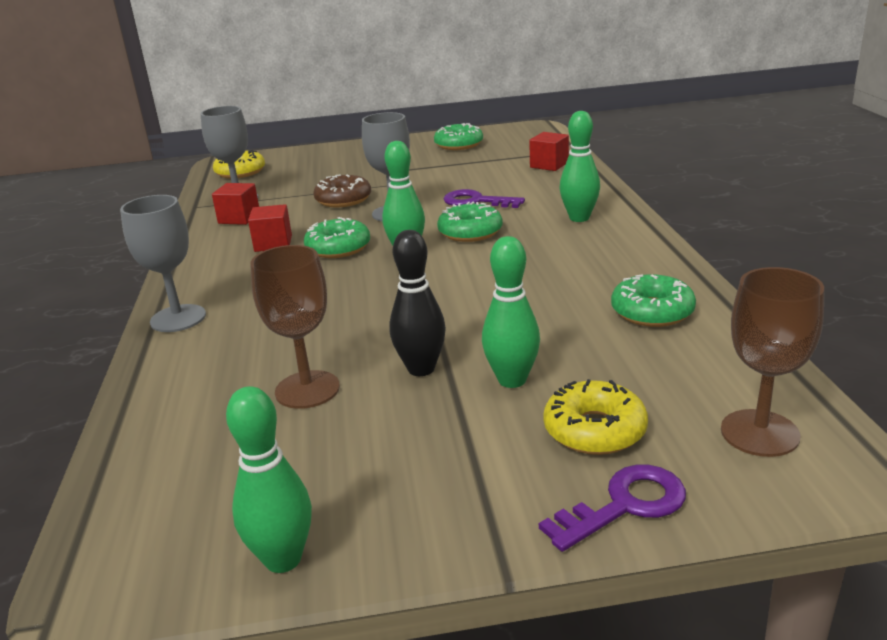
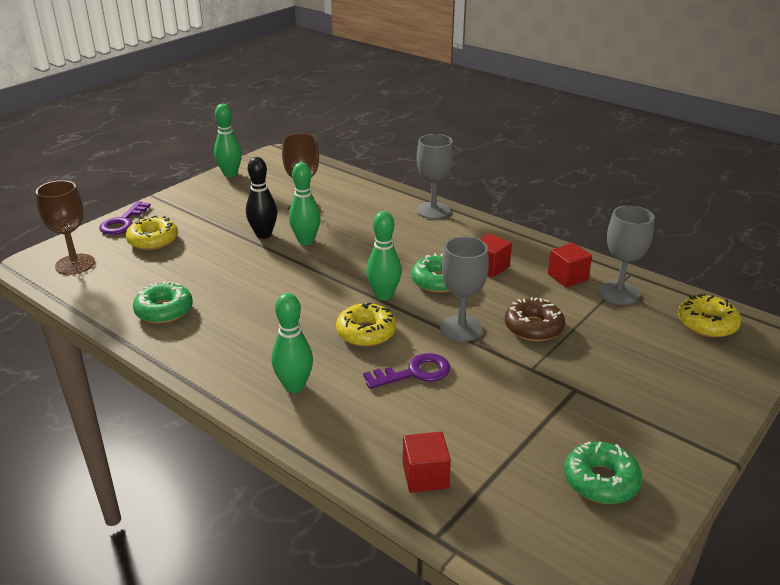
camera: 135 degrees right, 5 degrees up
(470, 232) = (366, 332): green donut -> yellow donut
(512, 380) = (212, 246): green bowling pin -> green bowling pin (306, 241)

